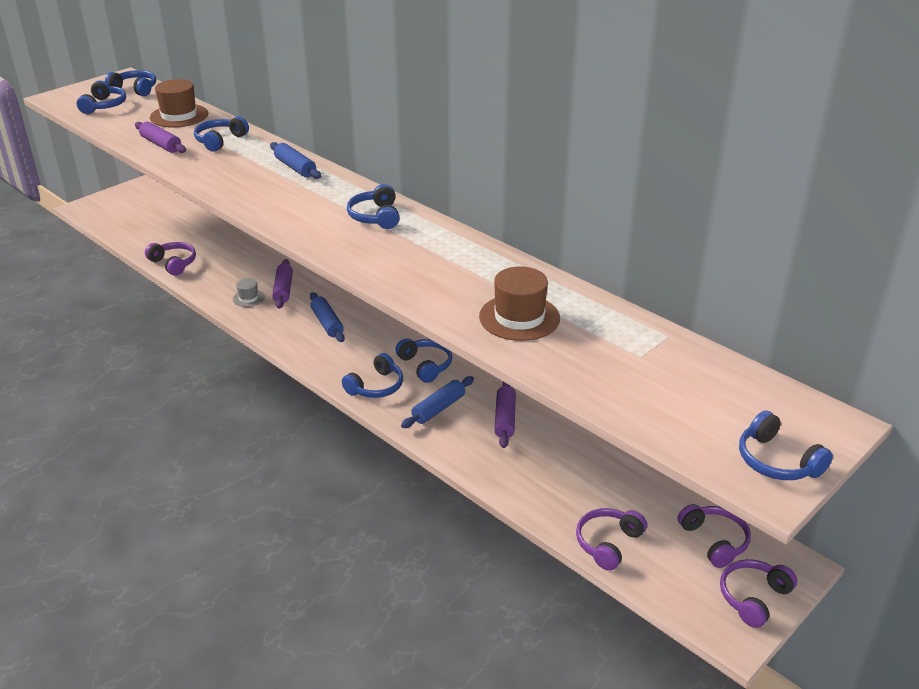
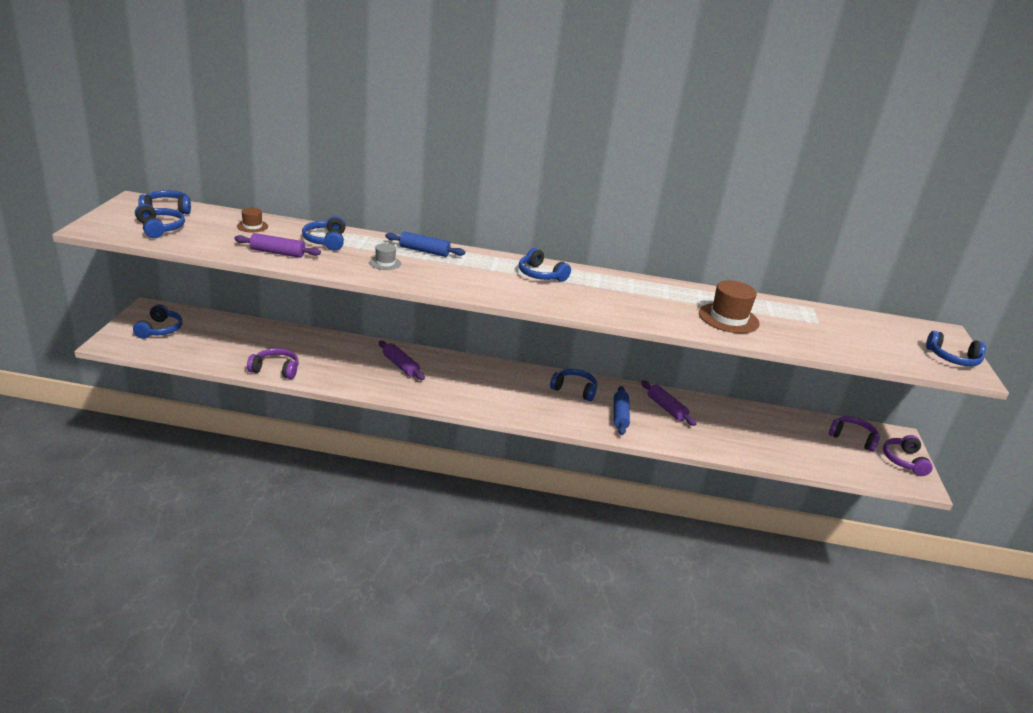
camera: 40 degrees left, 5 degrees down
(179, 116) = (252, 226): brown hat -> brown hat, size x0.53
(248, 298) = (381, 380): grey hat -> grey hat (385, 263)
(327, 323) = (468, 381): blue rolling pin -> none
(376, 386) = (562, 415): blue headphones -> blue headphones (160, 329)
(608, 543) = (810, 461): purple headphones -> none

